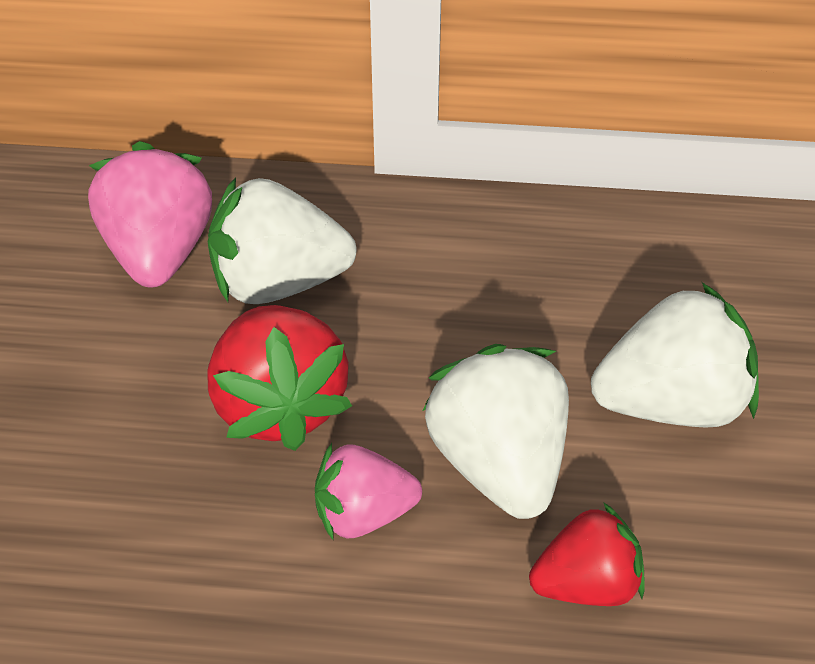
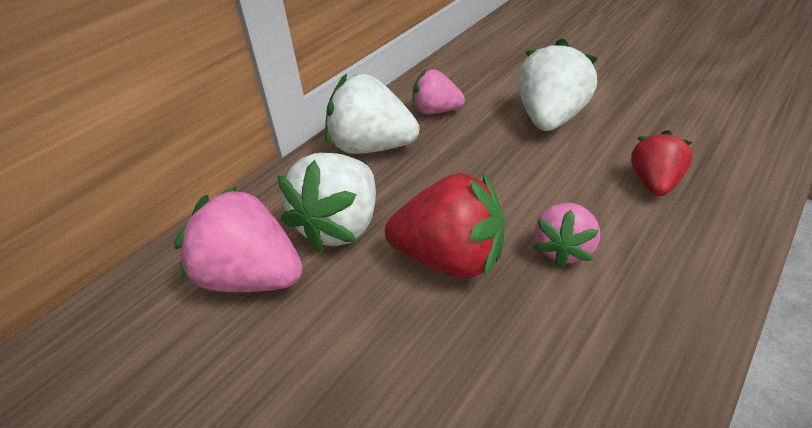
camera: 55 degrees left, 5 degrees down
(498, 465) = (556, 185): white strawberry -> white strawberry (372, 147)
(585, 268) = (436, 111): none -> pink strawberry

